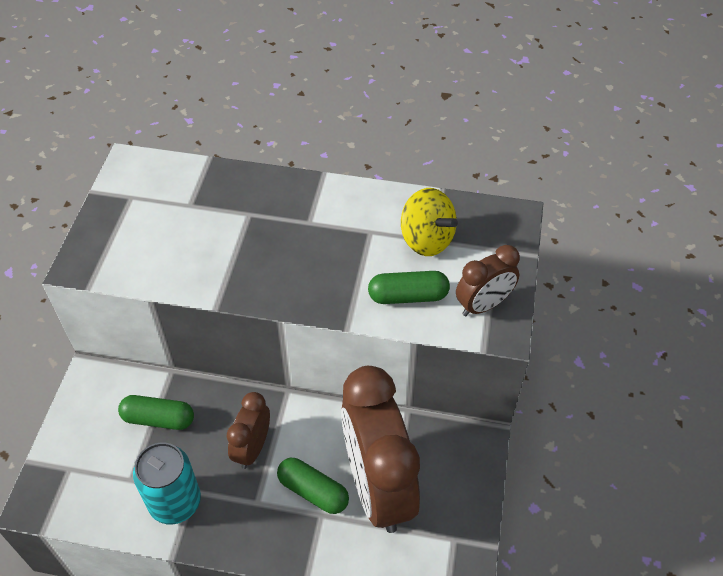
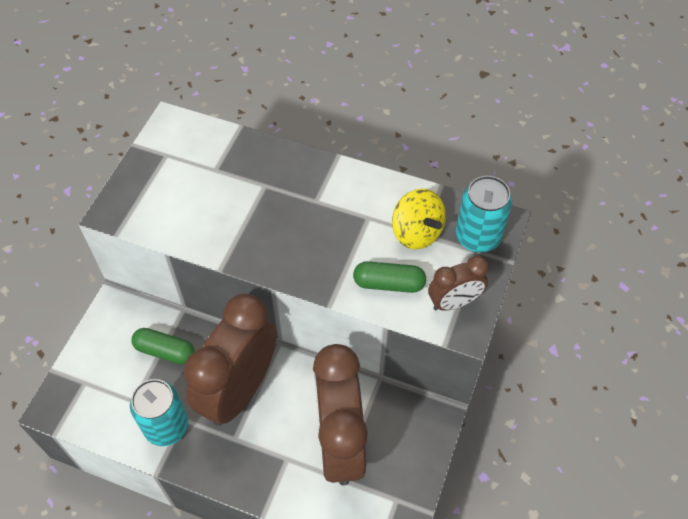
camera: 10 degrees right, 5 degrees up
(252, 448) = (239, 390): brown clock -> brown clock, size x2.04
(313, 491) = (284, 437): green capsule -> none
(493, 235) = (477, 237): none -> turquoise can

